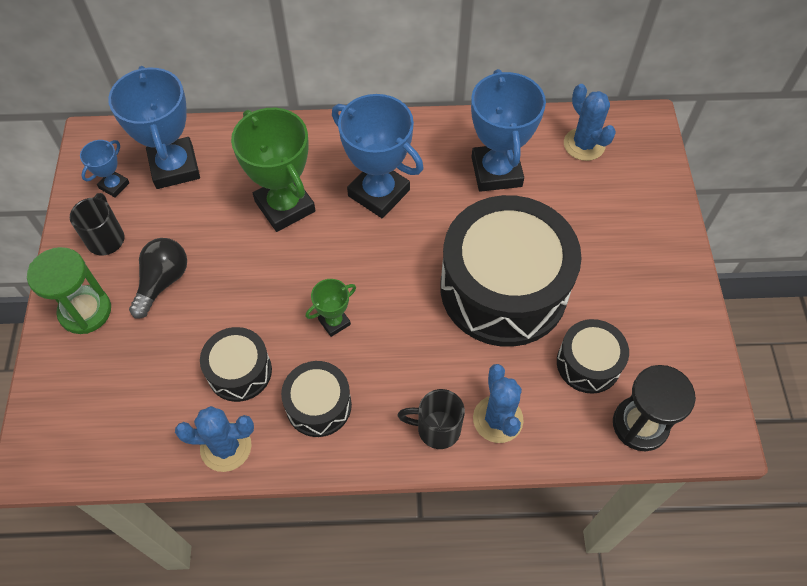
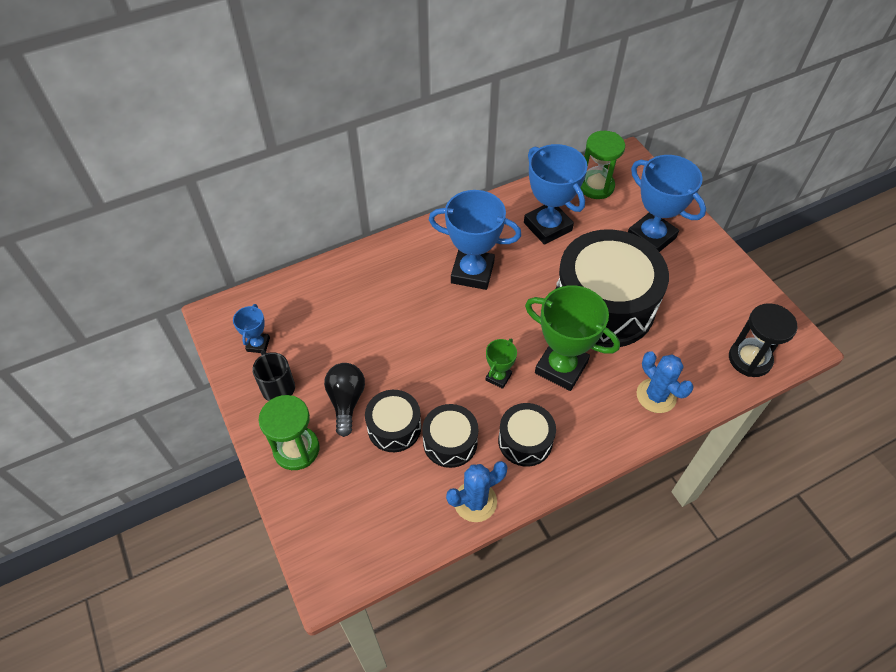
camera: 25 degrees left, 5 degrees down
(175, 167) = (300, 312): blue trophy -> blue trophy (651, 237)
(285, 206) = (407, 308): green trophy -> green trophy (561, 367)
(436, 429) = (619, 420): black mug -> none
(584, 144) = (596, 186): blue cactus -> green hourglass
(588, 363) = (691, 333): black drum -> black drum (394, 427)

